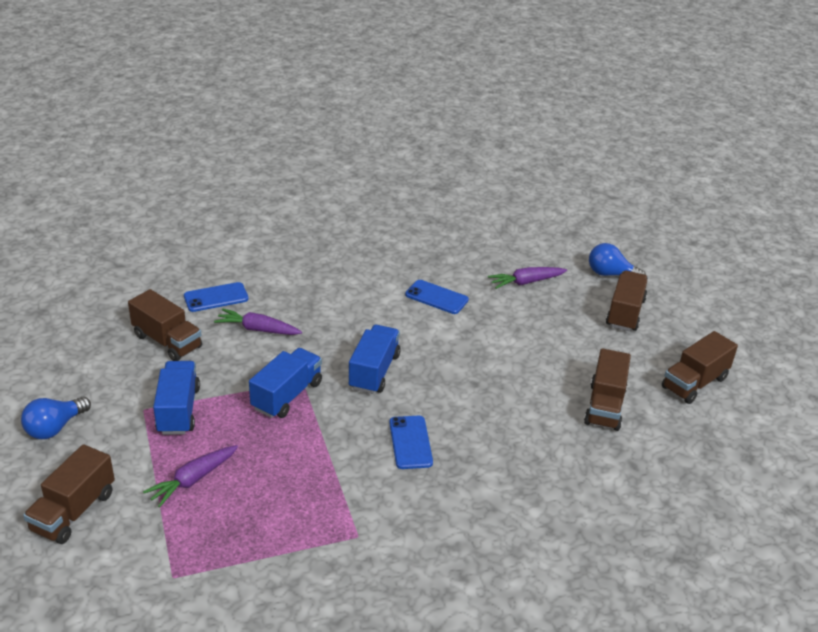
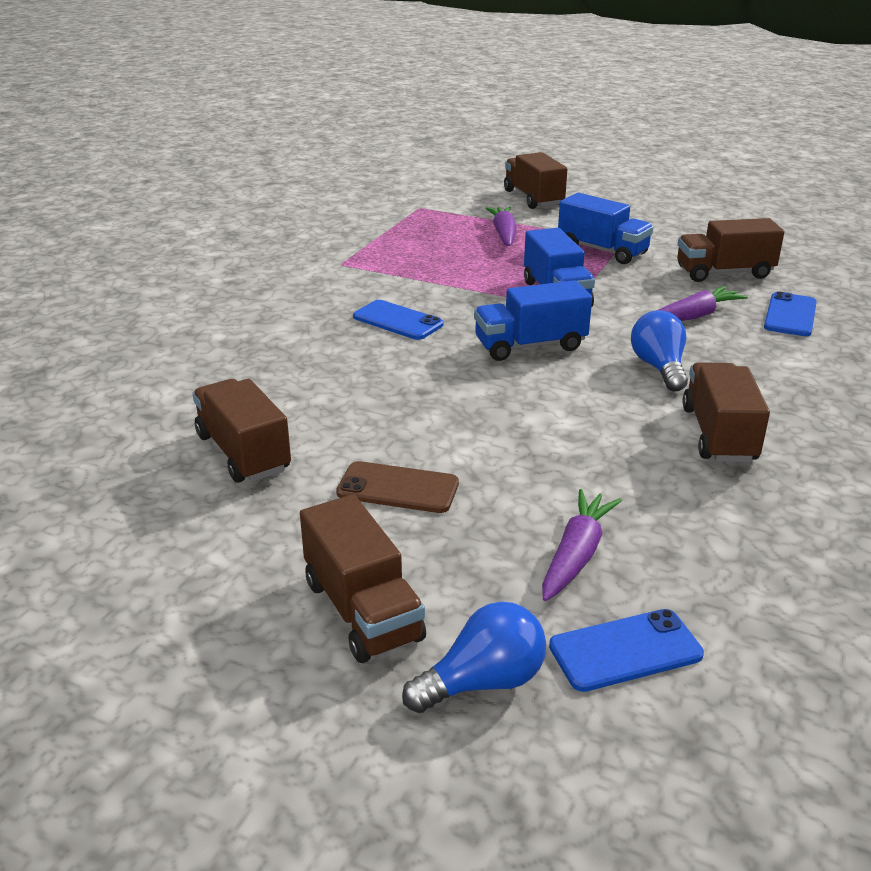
camera: 135 degrees right, 5 degrees down
(55, 428) = (642, 211): blue light bulb -> blue light bulb (659, 368)
(374, 372) = (530, 346): blue truck -> blue truck turned 105 degrees clockwise
(436, 297) = (630, 450): blue phone -> blue phone (625, 650)
(555, 344) = (398, 488): none -> brown phone
(694, 383) = (139, 558): brown truck -> brown truck (718, 434)

